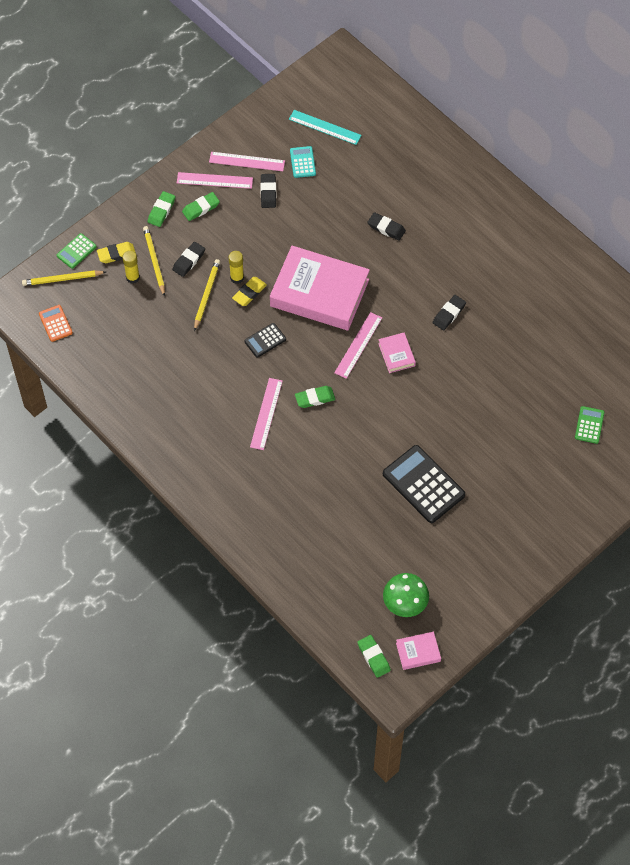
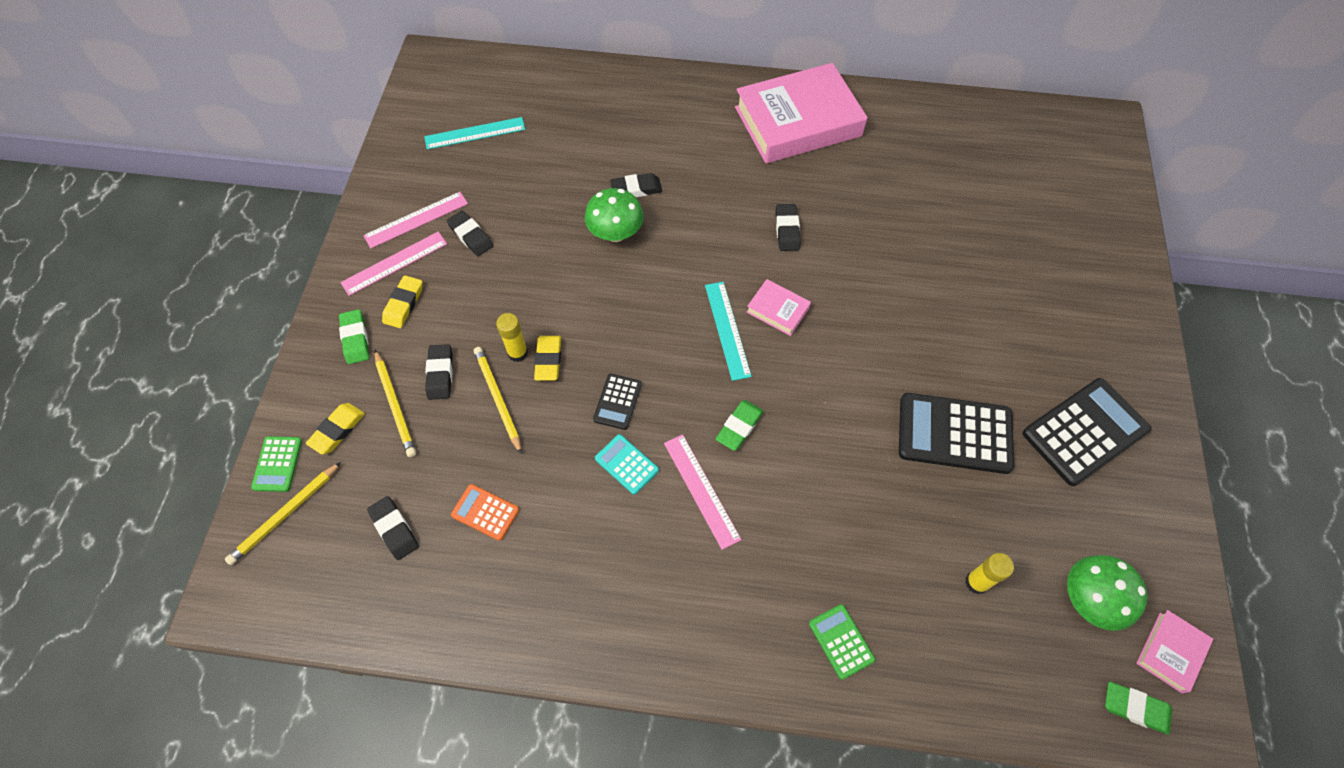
camera: 40 degrees left, 0 degrees up
(55, 323) = (321, 583): orange calculator -> orange calculator (485, 512)
(106, 323) = (394, 529): none -> black eraser
(133, 277) = (383, 444): yellow glue stick -> yellow glue stick (976, 582)
(154, 261) = (395, 405): yellow pencil -> yellow pencil turned 150 degrees counterclockwise
(201, 208) = (404, 304): green eraser -> yellow eraser
(302, 162) = (482, 181): turquoise calculator -> turquoise calculator (626, 464)
(319, 293) = (629, 303): pink book -> pink book (798, 122)
(349, 247) = (615, 233): none -> green mushroom
(358, 345) = (727, 330): pink ruler -> turquoise ruler
(494, 536) = (1085, 432): none -> black calculator
(589, 425) = (1035, 241): green calculator -> green calculator (841, 641)

